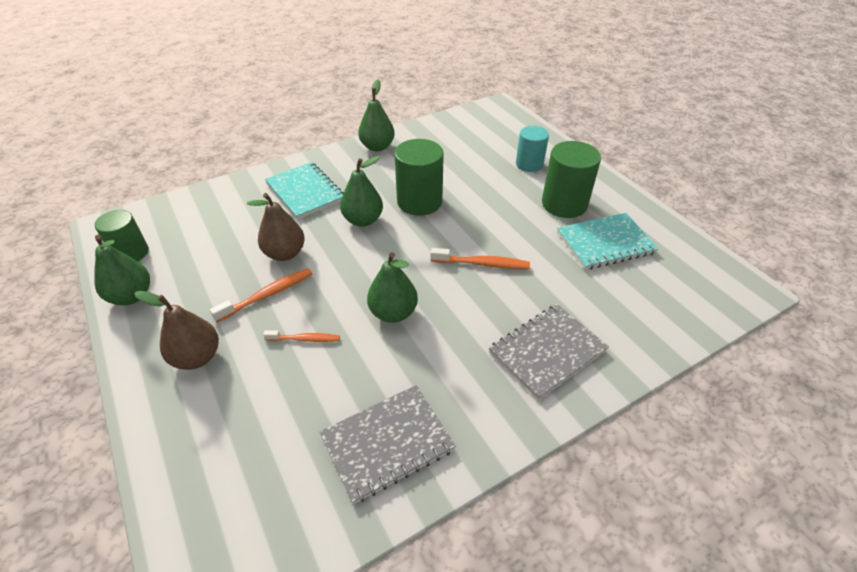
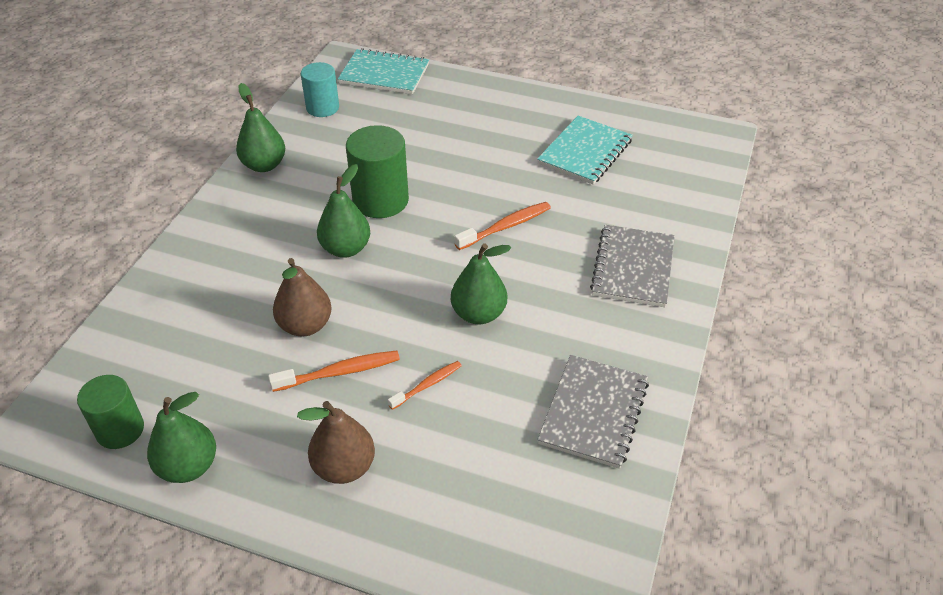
camera: 40 degrees left, 0 degrees up
(267, 295) = (339, 372): orange toothbrush -> orange toothbrush turned 60 degrees clockwise
(305, 192) = (244, 254): turquoise notebook -> turquoise notebook (384, 74)
(529, 164) = (444, 109): turquoise cylinder -> turquoise cylinder (322, 108)
(564, 204) = (516, 133): green cylinder -> none

